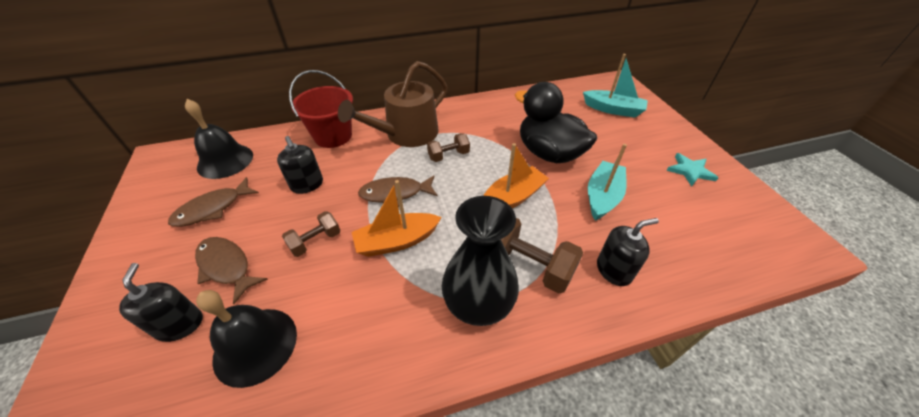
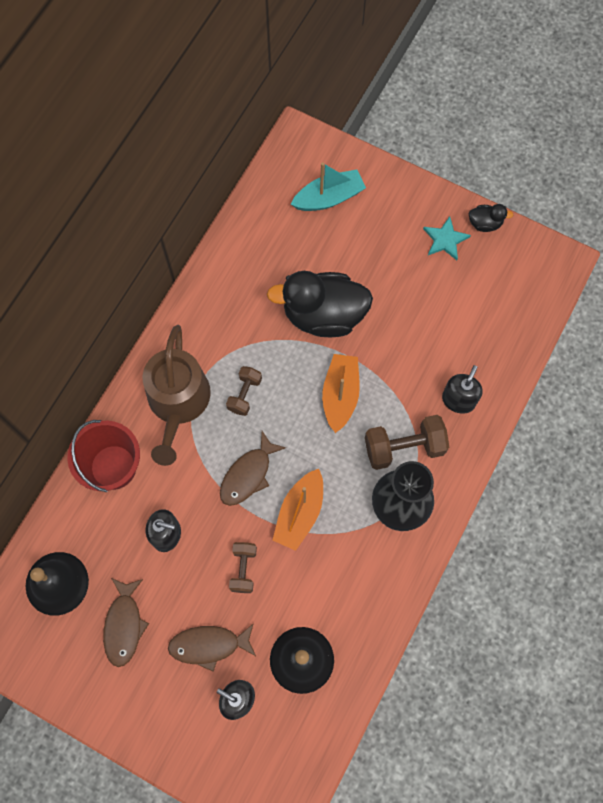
camera: 45 degrees left, 25 degrees up
(602, 196) = (402, 332): turquoise boat -> none
(737, 181) = (485, 223): none -> black duck

